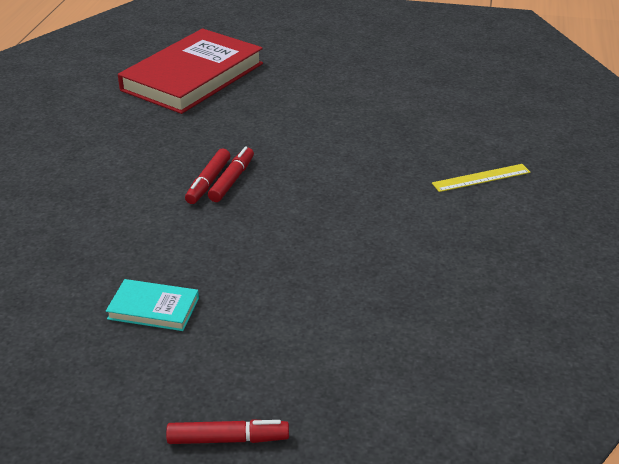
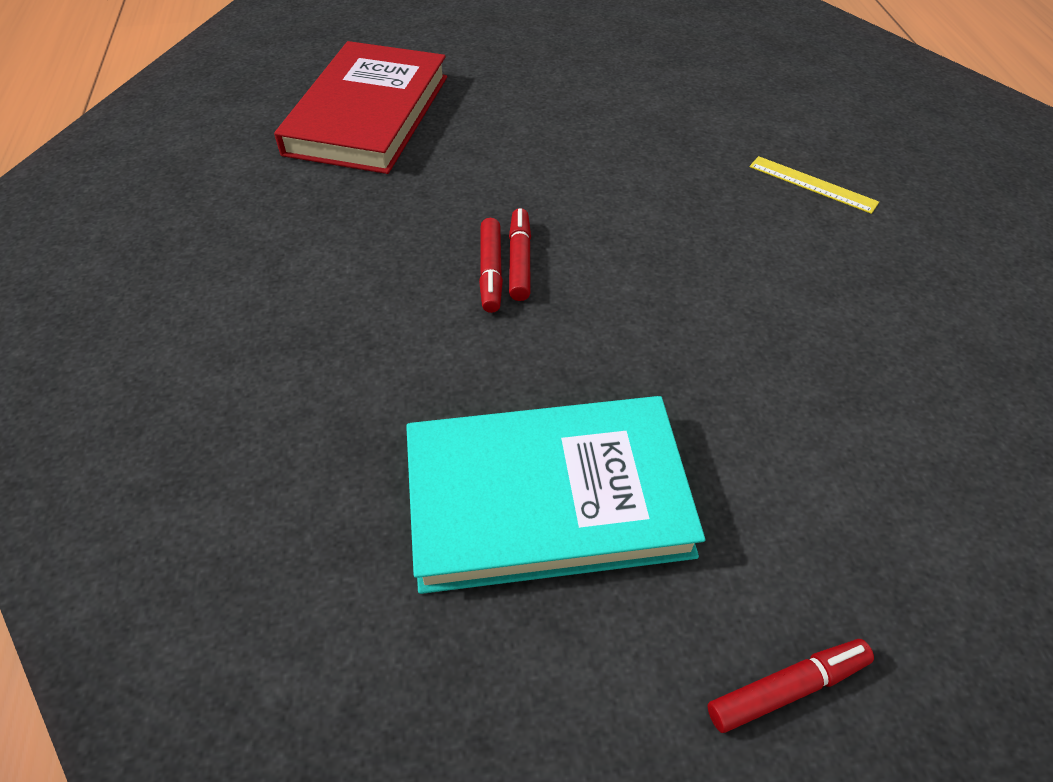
camera: 20 degrees left, 15 degrees up
(153, 308) = (547, 498): turquoise book -> turquoise book, size x2.30
(481, 178) = (812, 184): yellow ruler -> yellow ruler turned 75 degrees clockwise

